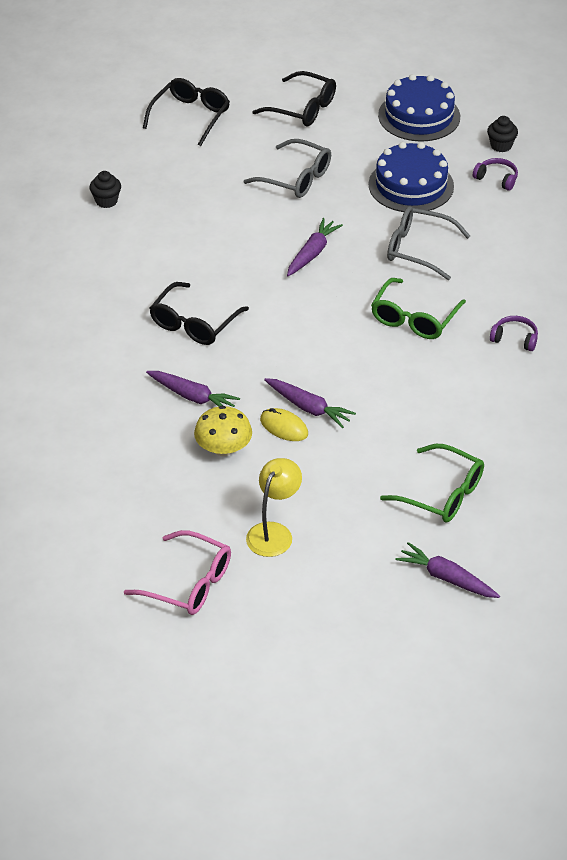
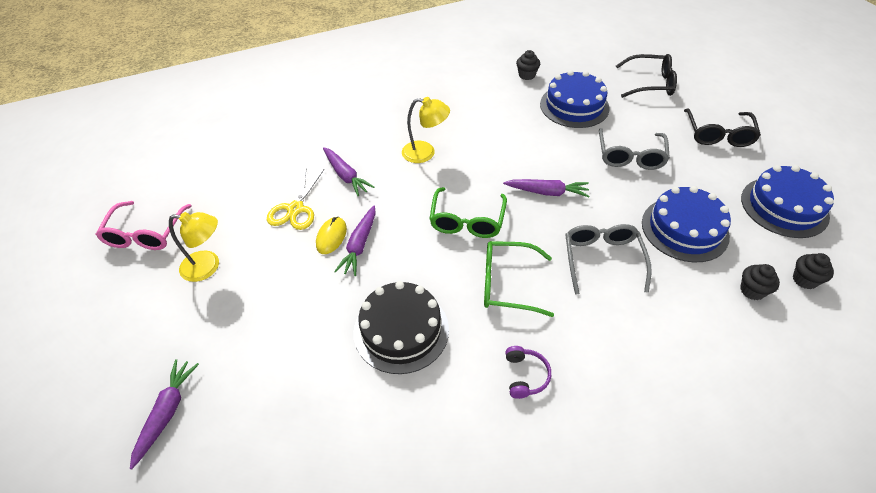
camera: 70 degrees right, 5 degrees up
(190, 185) = (574, 106): none -> blue cake
(192, 396) = (346, 176): purple carrot -> purple carrot turned 45 degrees counterclockwise
(194, 323) = (425, 153): black glasses -> yellow lamp
(223, 448) = (295, 209): yellow mushroom -> yellow scissors
(431, 402) = (401, 330): none -> black cake
(442, 494) = (280, 375): green glasses -> green glasses (467, 221)
(496, 179) = (752, 290): purple headphones -> black cupcake

